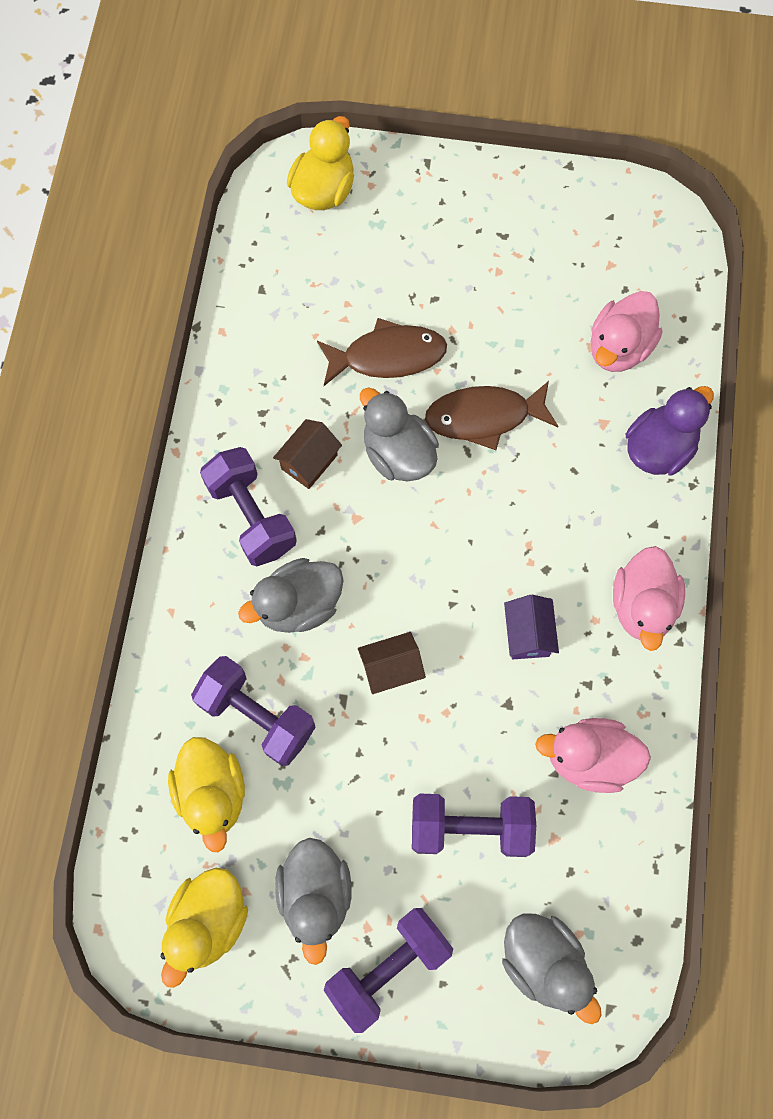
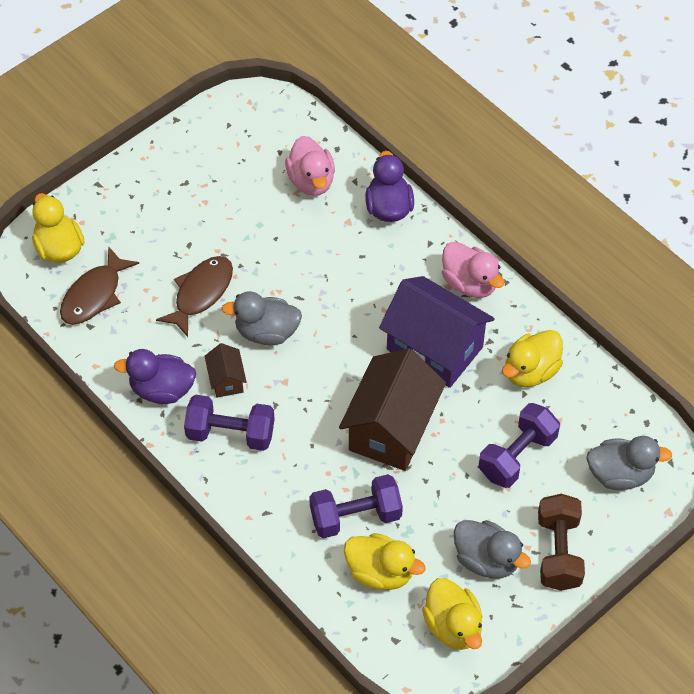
camera: 50 degrees left, 15 degrees down
(246, 412) = (162, 390): none -> purple duck
(299, 605) = (309, 448): grey duck -> none
(388, 967) = (558, 552): purple dumbbell -> brown dumbbell
(391, 668) = (391, 429): brown house -> brown house, size x2.18
(484, 417) = (287, 274): brown fish -> brown fish (94, 295)
(527, 634) = (434, 348): purple house -> purple house, size x2.18
(589, 758) = (530, 371): pink duck -> yellow duck

